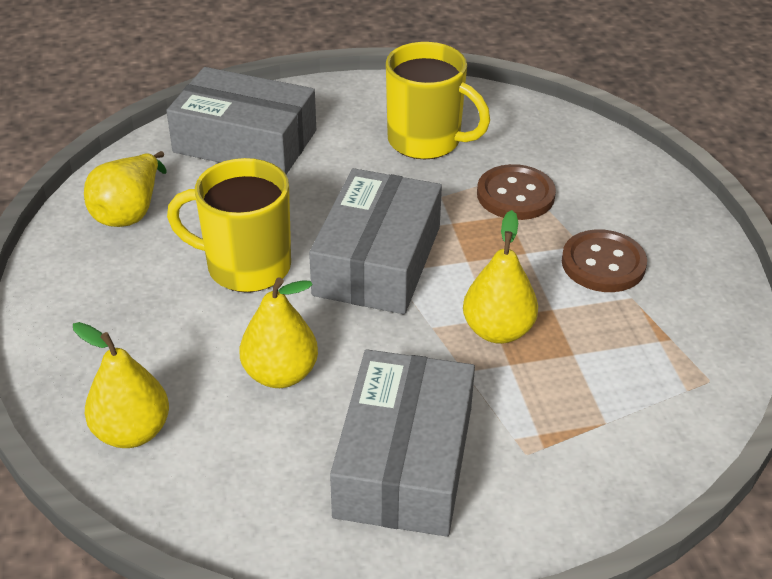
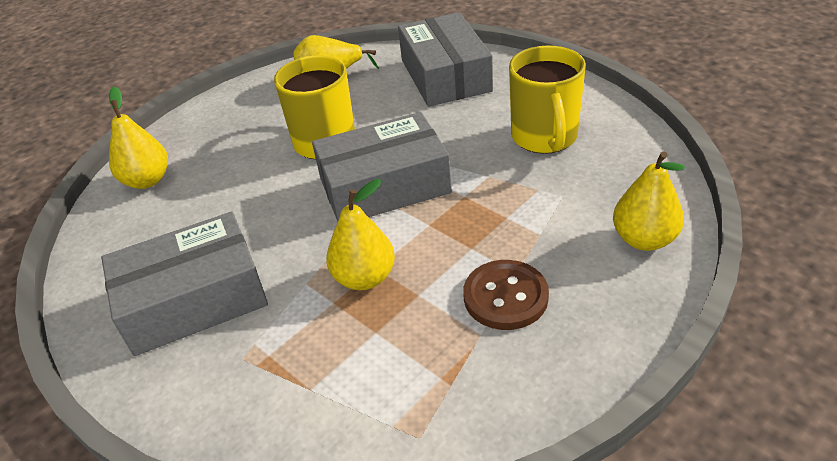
camera: 60 degrees right, 0 degrees up
(280, 374) = (236, 205): yellow pear -> yellow pear (644, 239)
(515, 195) = (536, 209): brown button -> none

